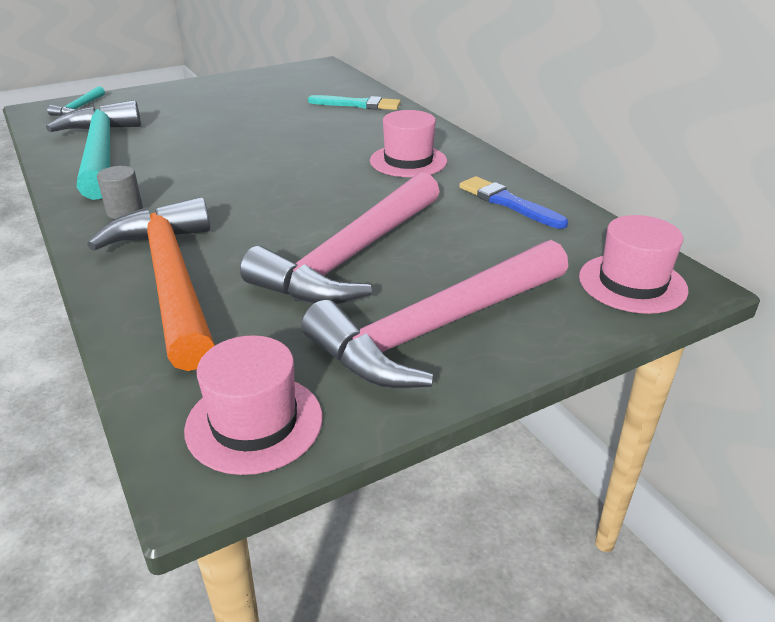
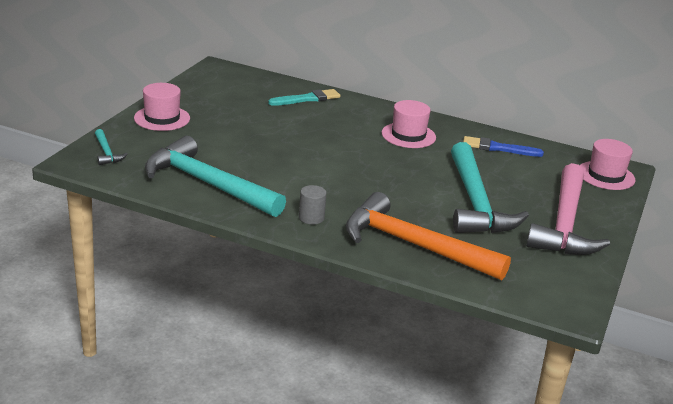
camera: 40 degrees left, 5 degrees down
(254, 423) = (561, 288): pink hat -> pink hat (162, 118)
(352, 256) = (476, 202): pink hammer -> turquoise hammer

